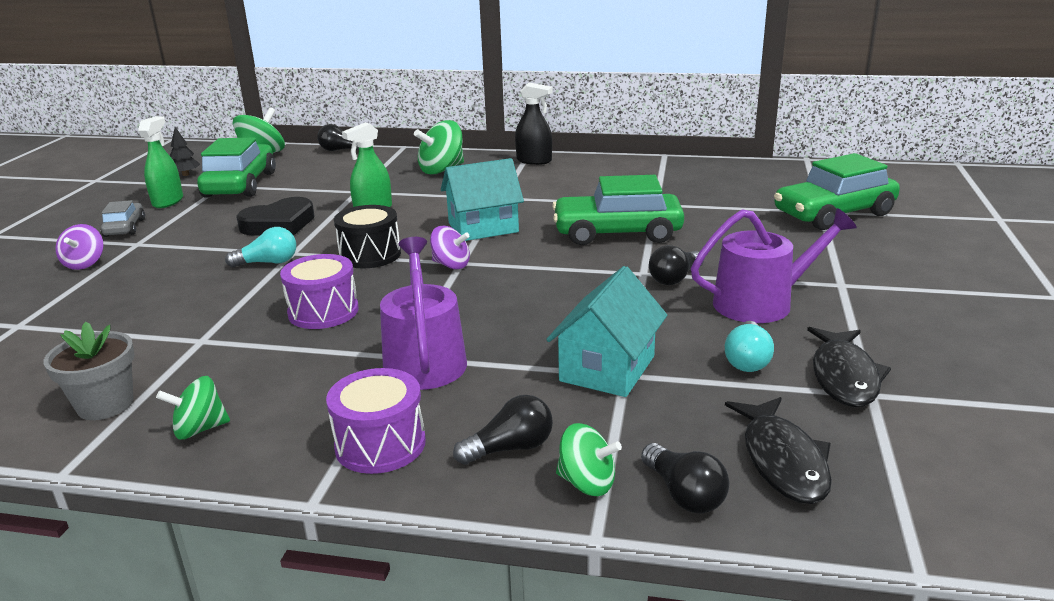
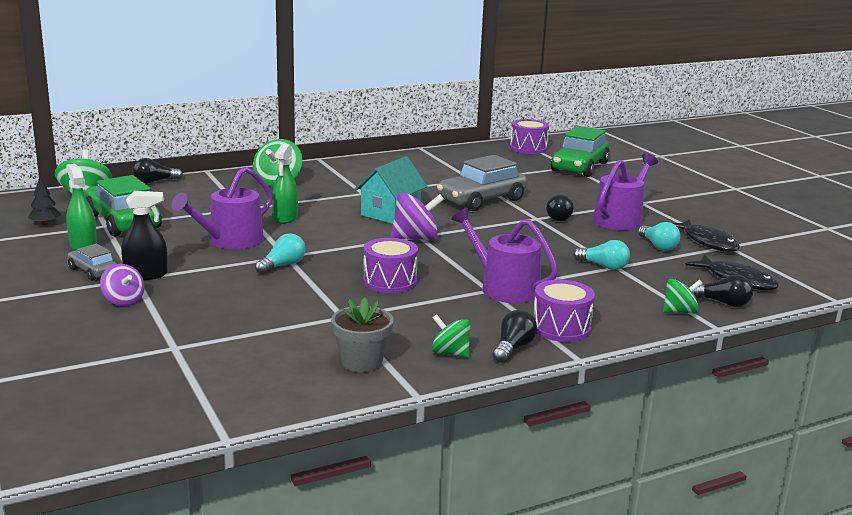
camera: 40 degrees left, 5 degrees down
(199, 429) = (450, 353): green spinning top -> green spinning top turned 90 degrees clockwise
(279, 224) = (230, 241): black heart -> purple watering can
(370, 255) = (348, 245): black drum -> none
(451, 265) = (416, 238): purple spinning top -> purple spinning top, size x1.57
(510, 448) = (623, 310): black light bulb -> black light bulb (513, 348)
(534, 161) = (336, 165): black spray bottle -> black spray bottle (146, 275)
(607, 368) = (603, 266): turquoise house -> turquoise light bulb
(617, 233) = (481, 200): green car -> grey car
(803, 176) = (528, 148): none -> purple drum

